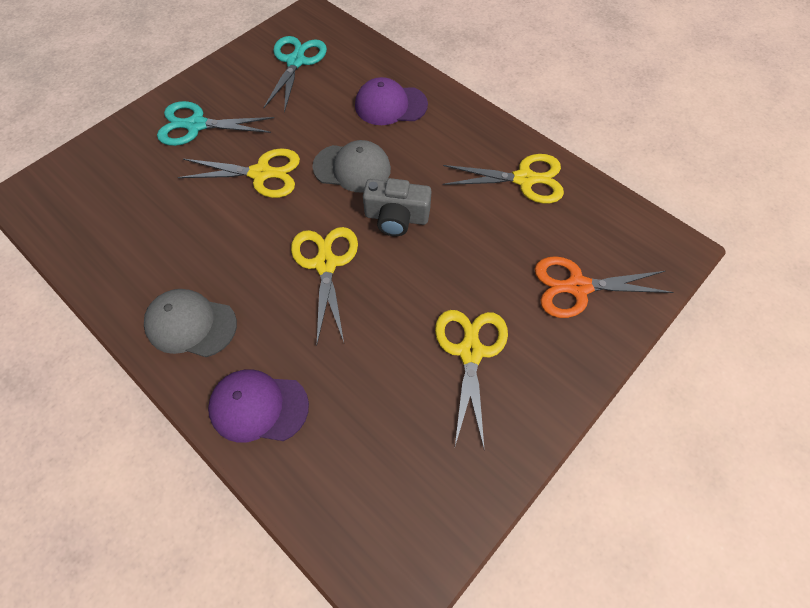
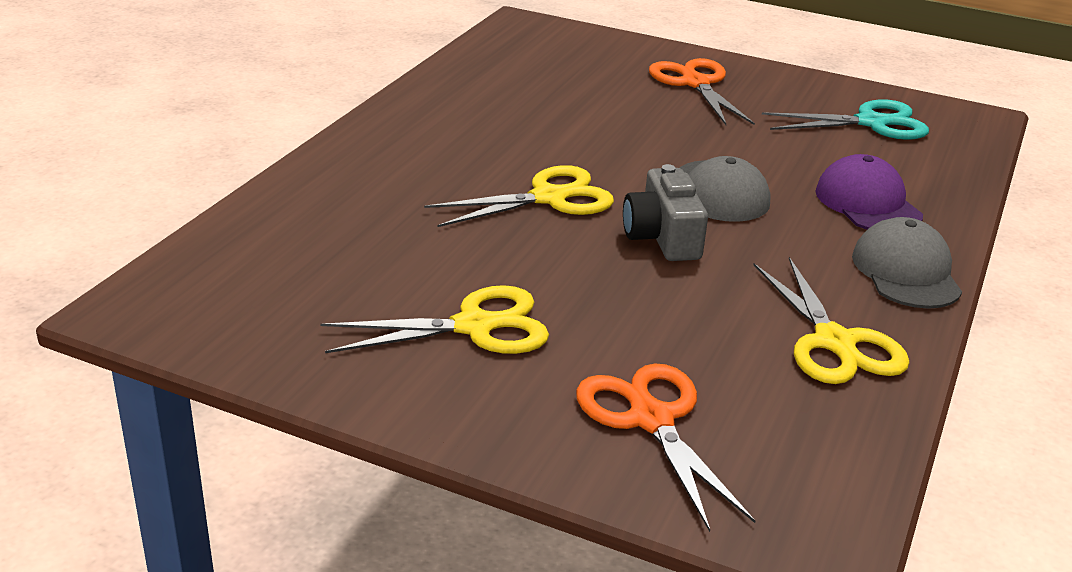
camera: 70 degrees right, 30 degrees down
(191, 324) = (415, 133): grey cap -> grey cap (906, 272)
(196, 125) = (695, 83): turquoise scissors -> orange scissors
(258, 407) = (330, 189): purple cap -> none
(261, 173) = (656, 134): yellow scissors -> none

